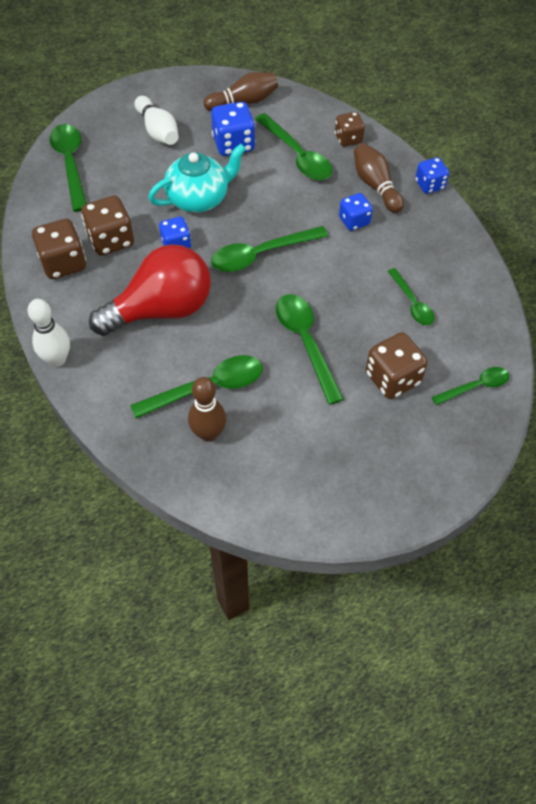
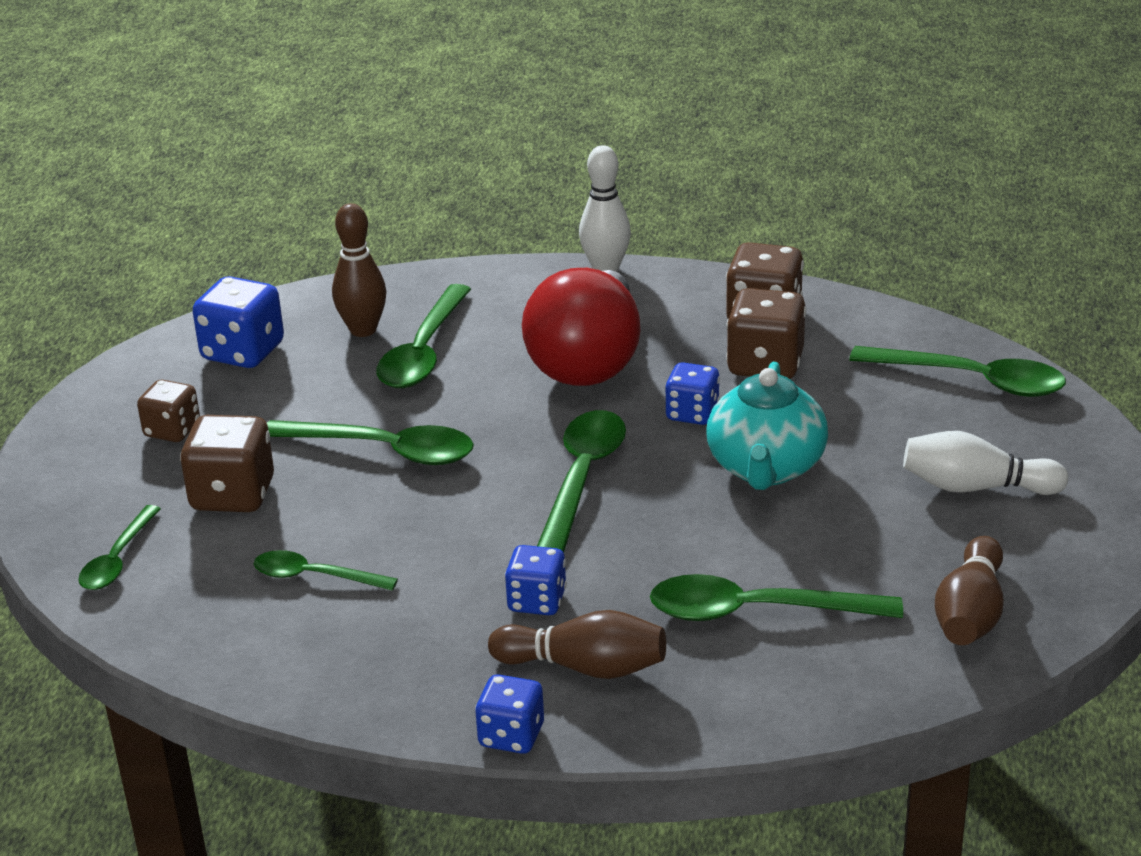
camera: 130 degrees right, 25 degrees down
(233, 144) = (860, 553): blue dice -> blue dice (243, 352)
(348, 139) = (737, 696): brown dice -> brown dice (172, 430)

